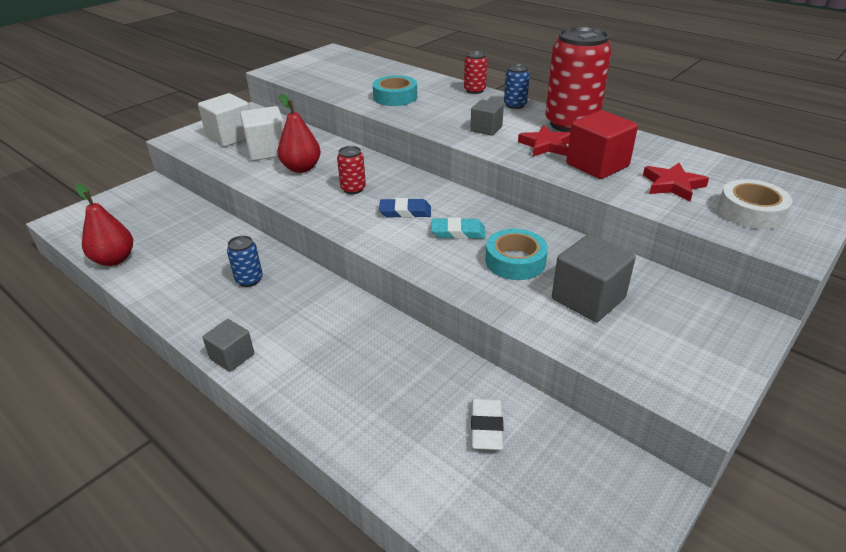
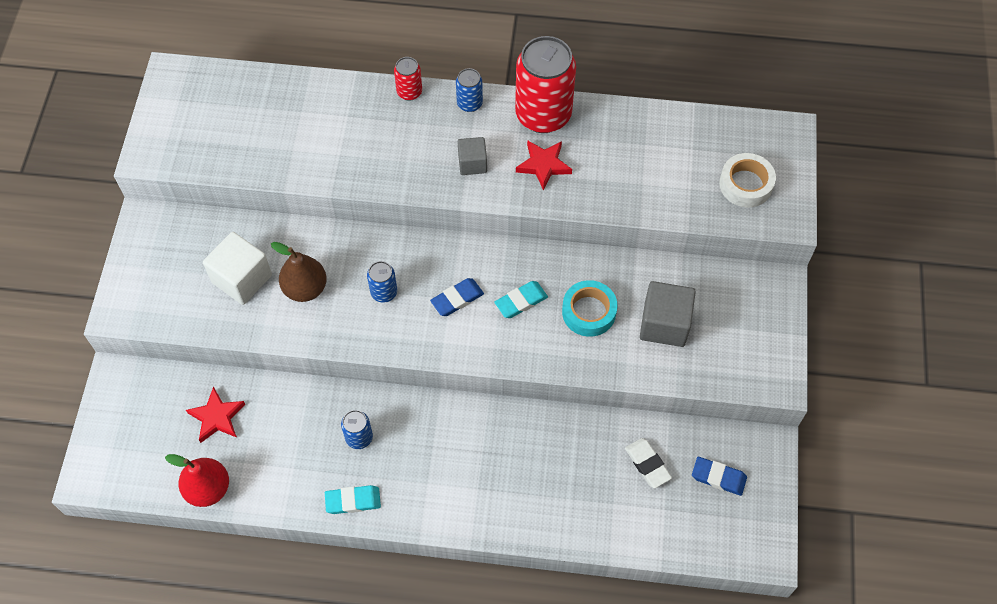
camera: 35 degrees left, 25 degrees up
(194, 315) = (353, 501): none -> turquoise eraser
(230, 136) = (175, 276): white cube -> none
(232, 356) = (424, 518): grey cube -> none
(301, 168) = (305, 288): red pear -> brown pear
(353, 189) = (384, 292): red can -> blue can
(395, 97) = (337, 146): turquoise tape -> none
(564, 485) = (718, 477): none -> blue eraser
(597, 165) = (603, 175): red cube -> none
(672, 185) = (676, 176): red star -> red star (217, 417)

